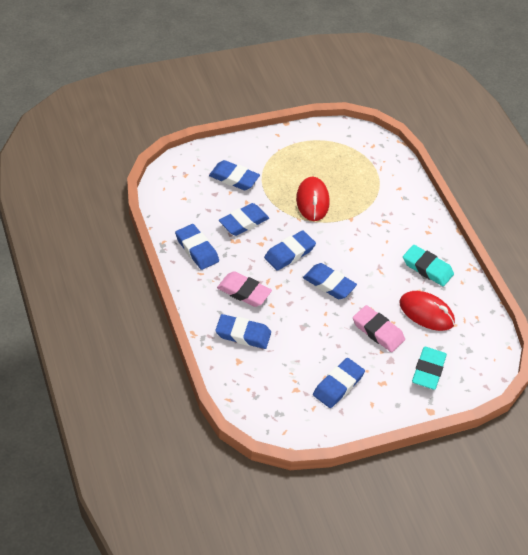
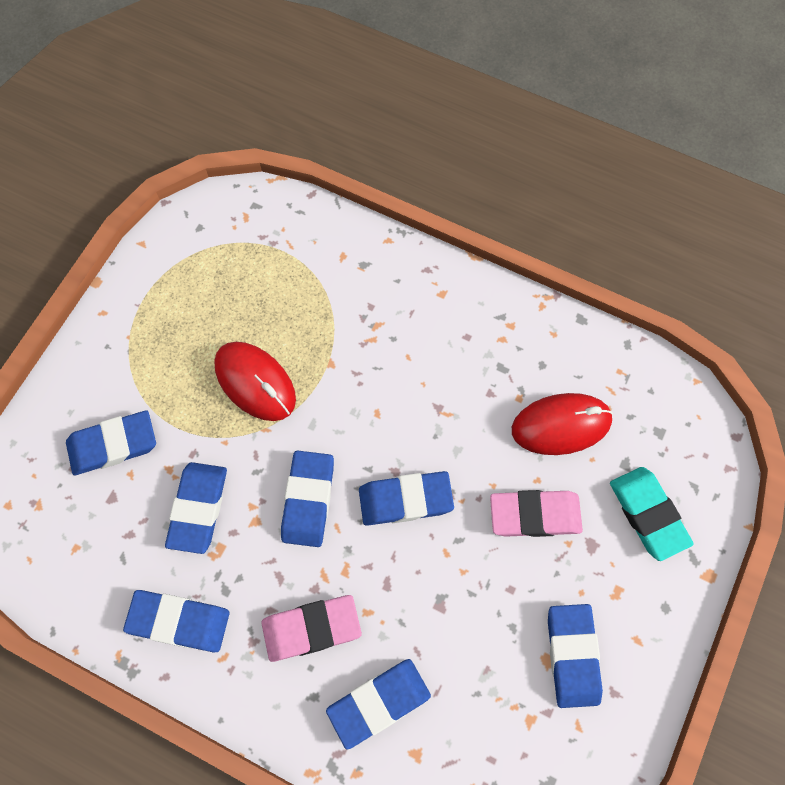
camera: 40 degrees left, 20 degrees up
(427, 268) = (495, 352): turquoise eraser -> none

